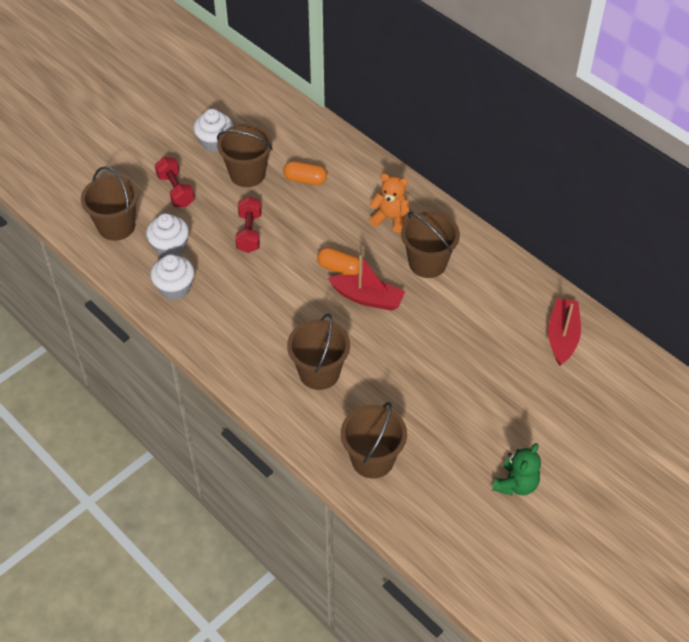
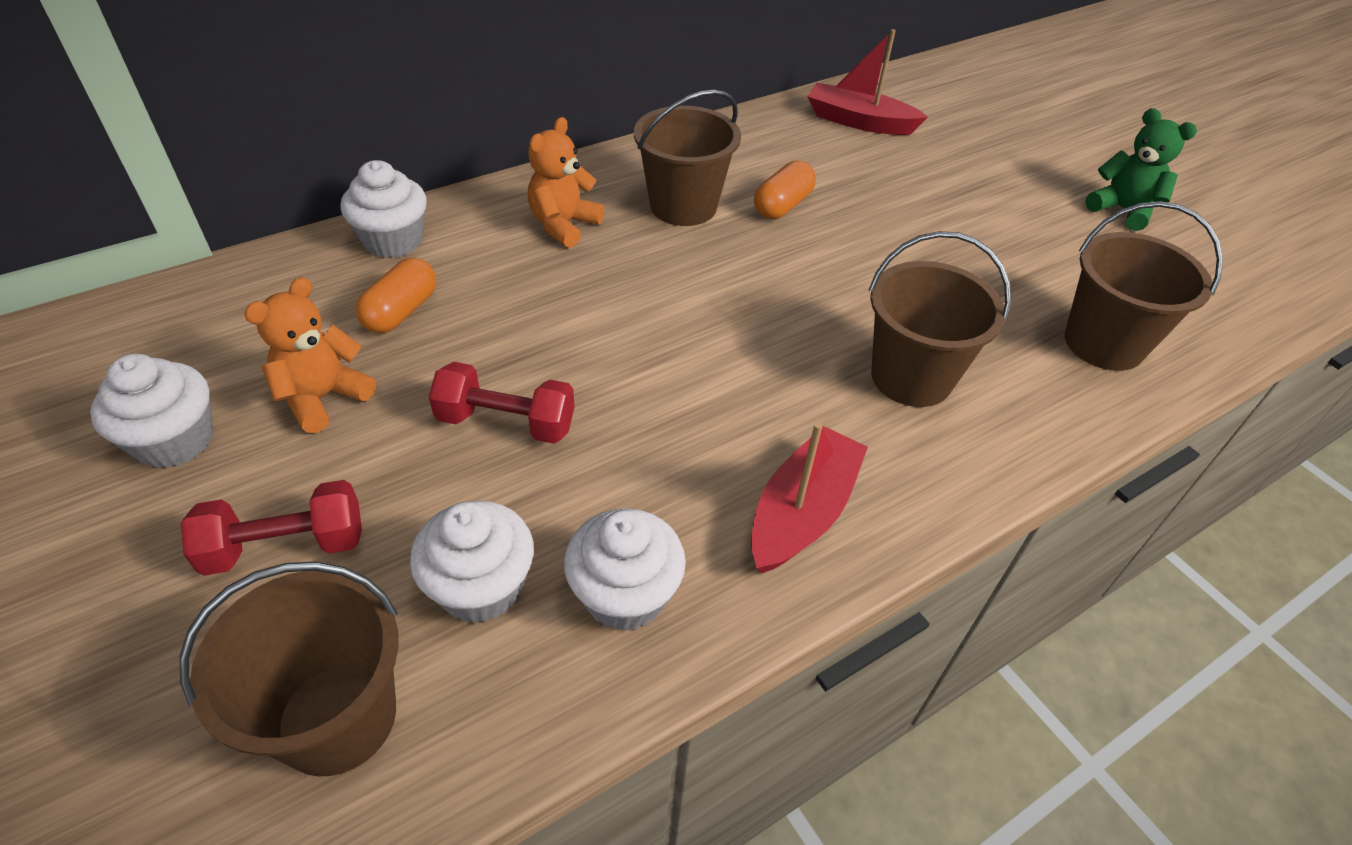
camera: 80 degrees left, 5 degrees down
(247, 174) = (323, 397): brown bucket -> orange teddy bear
(339, 268) = (660, 307): orange capsule -> orange capsule (782, 205)
(354, 161) = (393, 240): none -> white cupcake
(367, 298) = (742, 285): red boat -> red boat (802, 512)

